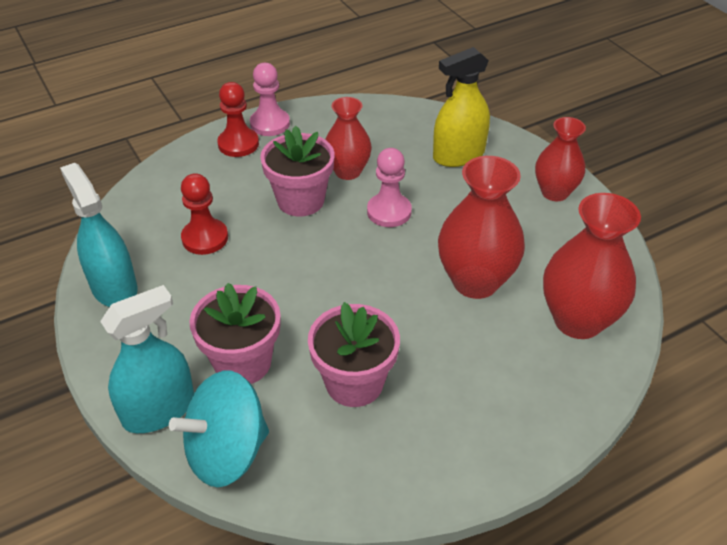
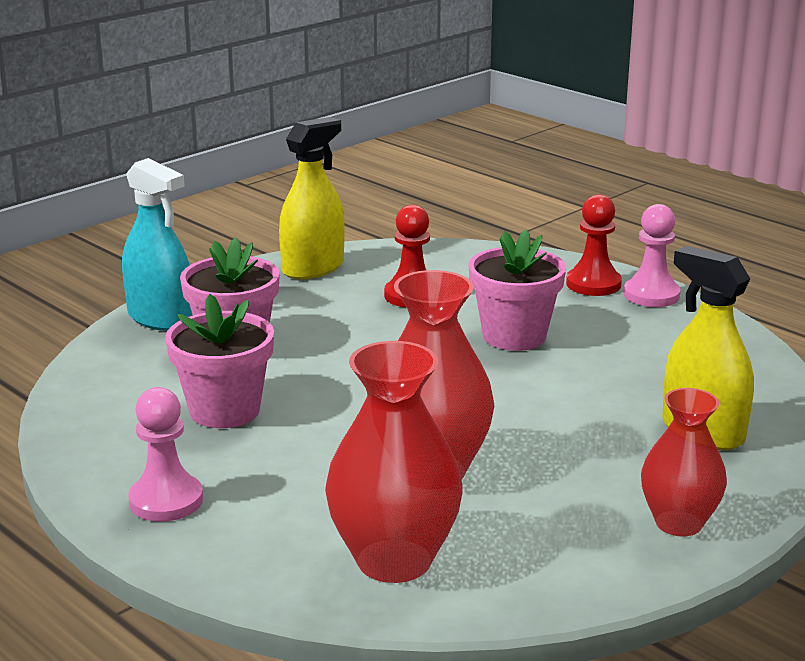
camera: 75 degrees right, 20 degrees down
(114, 287) = (313, 268): turquoise spray bottle -> yellow spray bottle
(227, 451) = (116, 358): turquoise spinning top -> none
(348, 171) = (595, 357): red vase -> none
(389, 212) = (533, 394): pink pawn -> pink pawn (166, 500)

